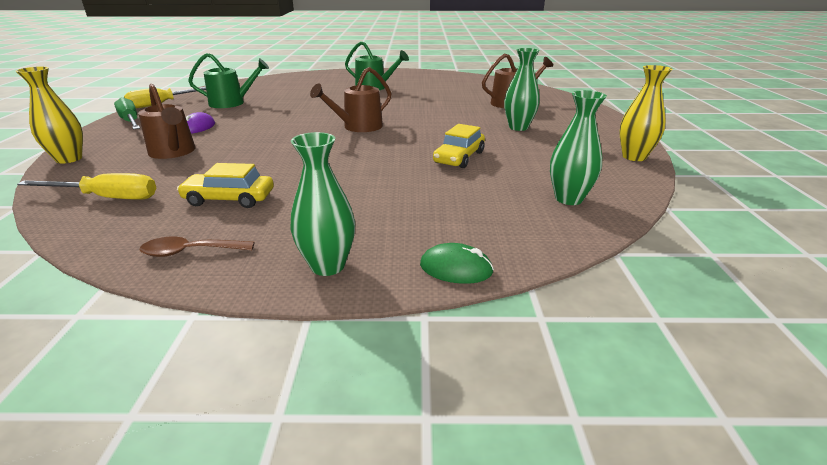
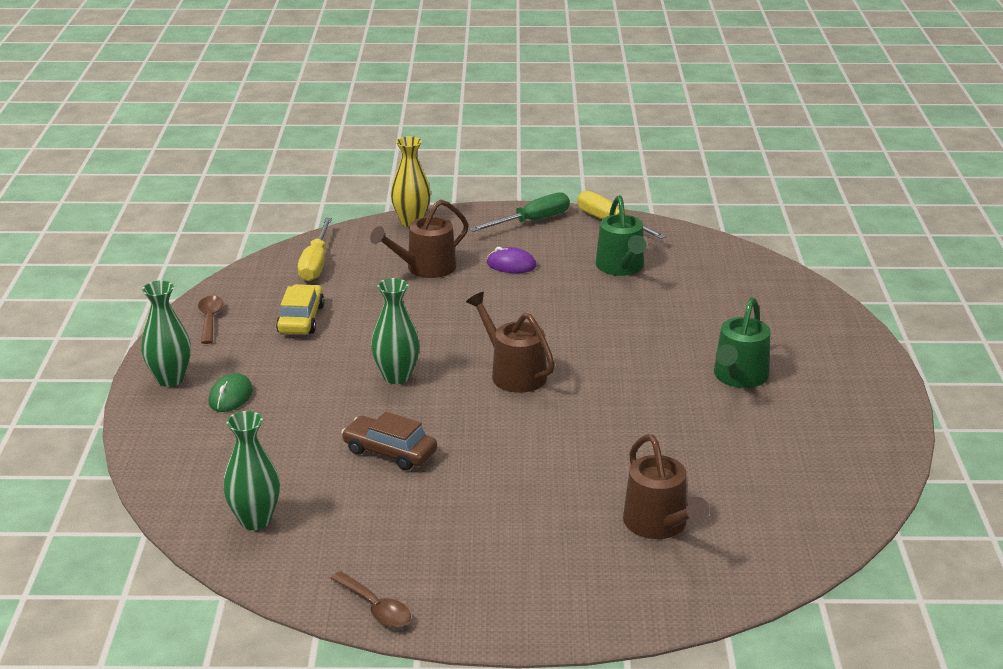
camera: 90 degrees right, 0 degrees up
(456, 268) = (145, 438): green mouse -> green mouse (230, 396)
(459, 157) = (390, 452): yellow car -> brown car
(518, 127) = (513, 515): green vase -> green vase (396, 376)
(634, 157) = (375, 607): yellow vase -> brown spoon

